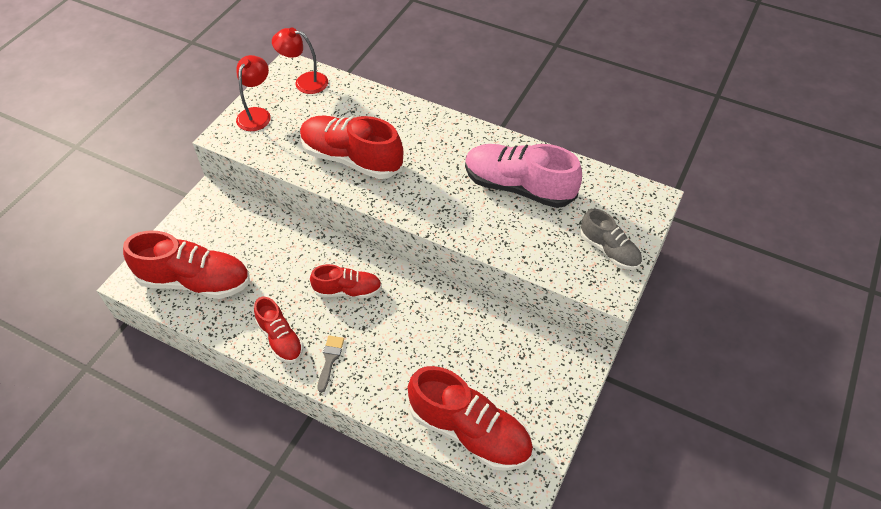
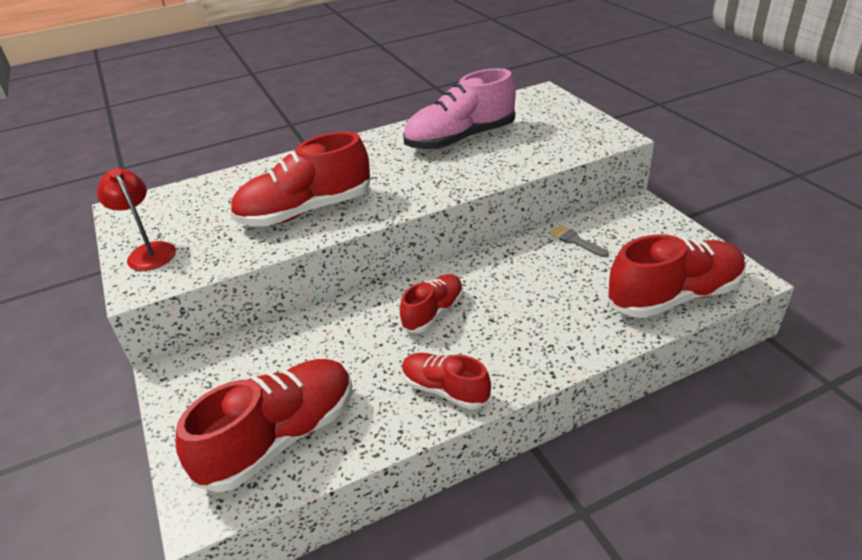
camera: 50 degrees left, 15 degrees down
(280, 338) = (445, 390): red shoe -> red shoe turned 150 degrees counterclockwise
(304, 82) = (159, 206): red lamp -> none
(330, 359) = (510, 360): grey brush -> grey brush (575, 241)
(609, 250) = (574, 124): grey shoe -> none

